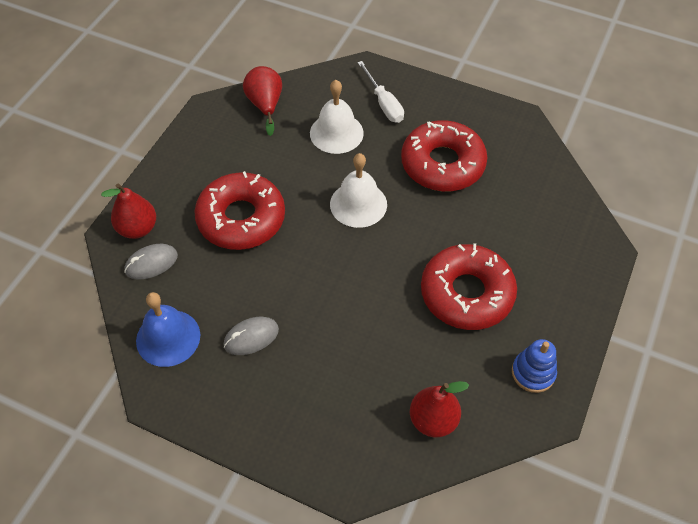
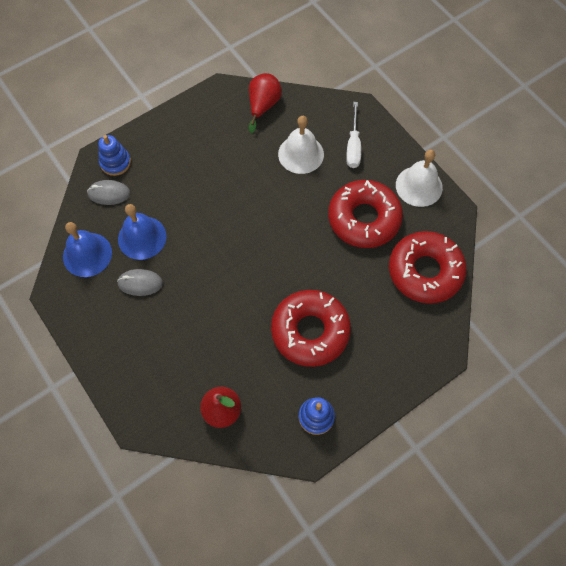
camera: 30 degrees right, 10 degrees up
(137, 228) = (115, 162): red pear -> blue stacking toy
(221, 290) = (142, 237): none -> blue bell
(241, 218) = (189, 190): red donut -> red donut (425, 271)
(358, 204) = (279, 220): white bell -> white bell (419, 186)

